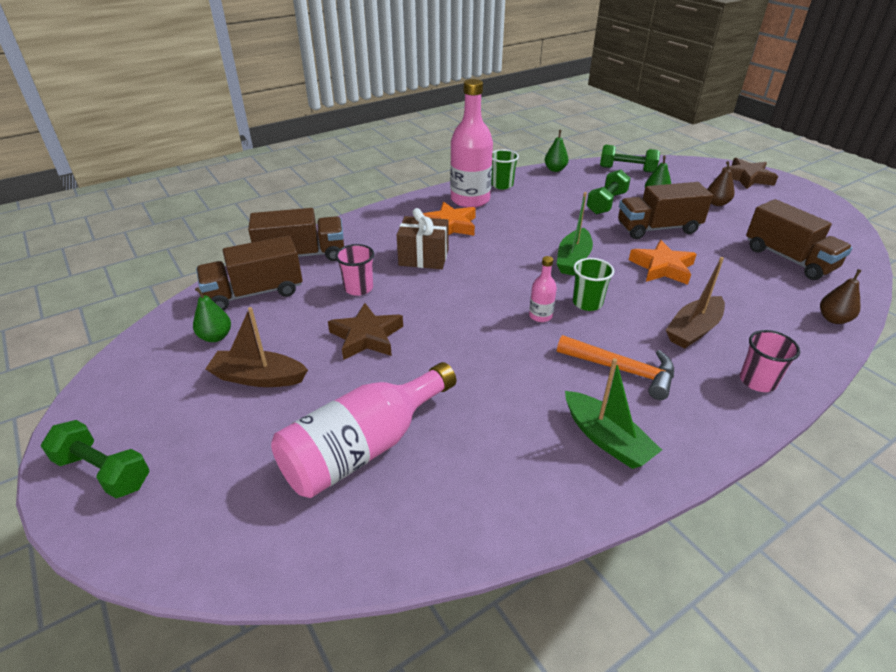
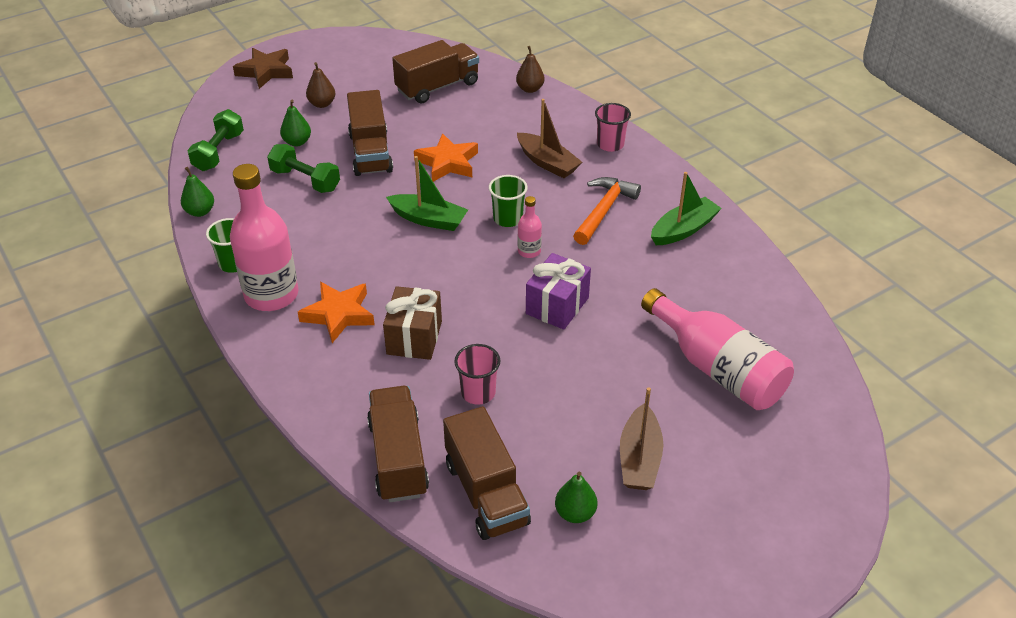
camera: 90 degrees left, 5 degrees up
(103, 471) = (780, 553): green dumbbell -> none
(366, 337) = (568, 378): brown star -> none
(463, 332) = (557, 306): none -> purple gift

